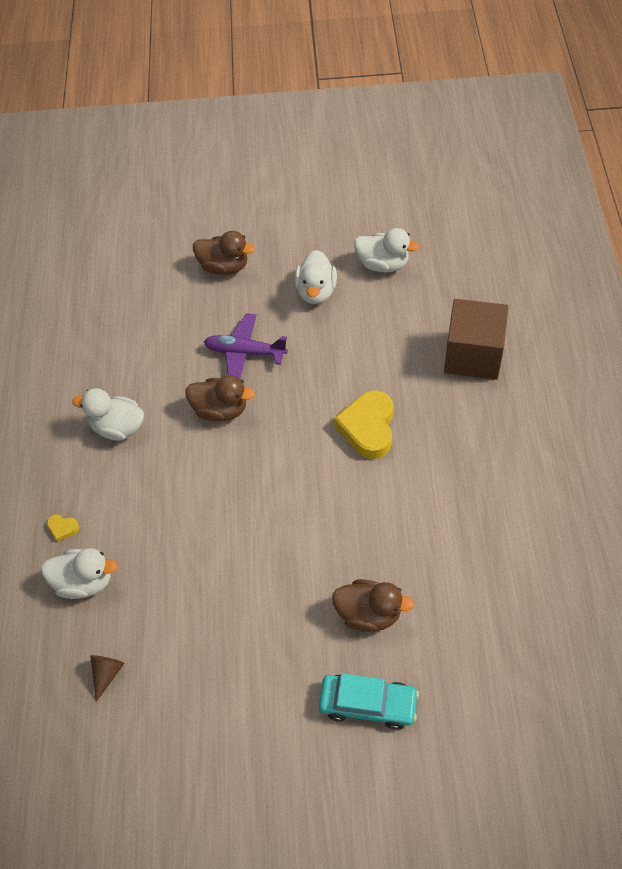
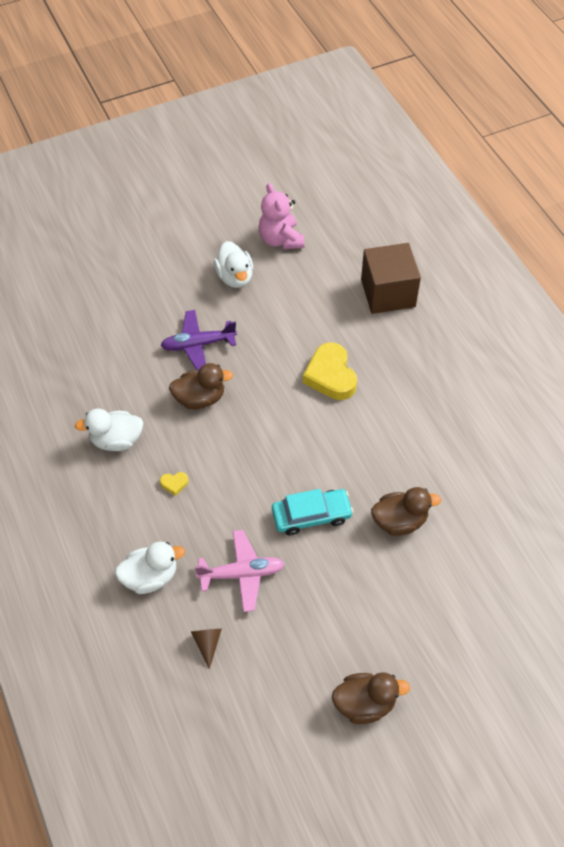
camera: 25 degrees left, 0 degrees up
(63, 528) = (109, 539): yellow heart -> yellow heart (174, 484)
(176, 612) = (242, 574): none -> pink plane
(224, 267) = (145, 278): brown duck -> brown duck (365, 703)
(368, 704) = (431, 590): turquoise car -> turquoise car (311, 515)
(383, 264) = (280, 239): white duck -> pink teddy bear

